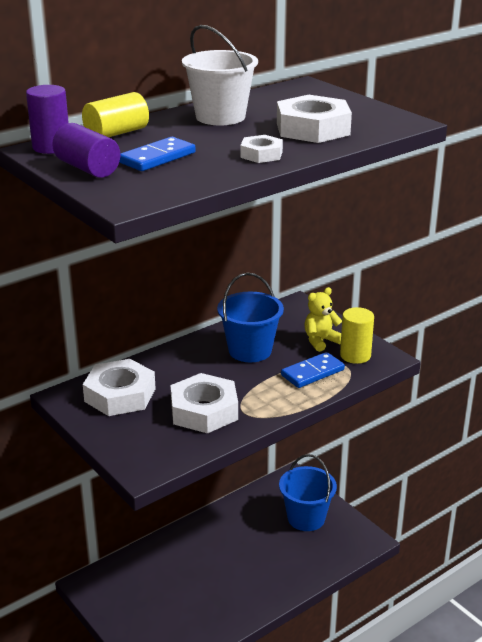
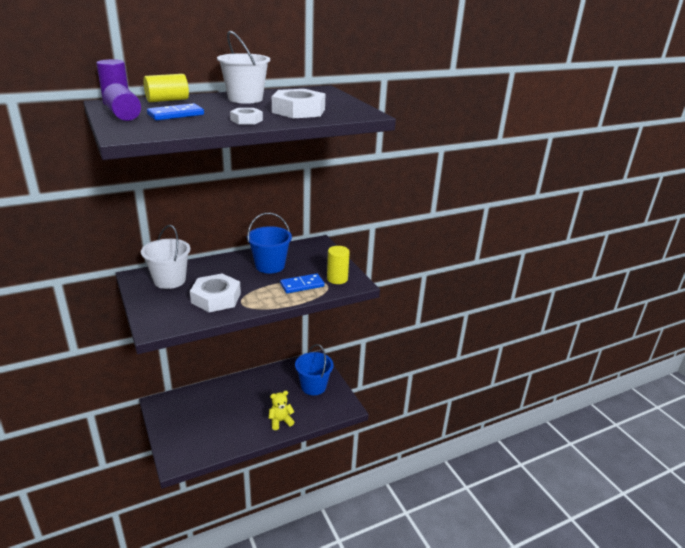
camera: 10 degrees right, 0 degrees up
(120, 395) = (169, 280): white nut -> white bucket
(321, 341) = (320, 267): yellow teddy bear -> yellow teddy bear (280, 421)

